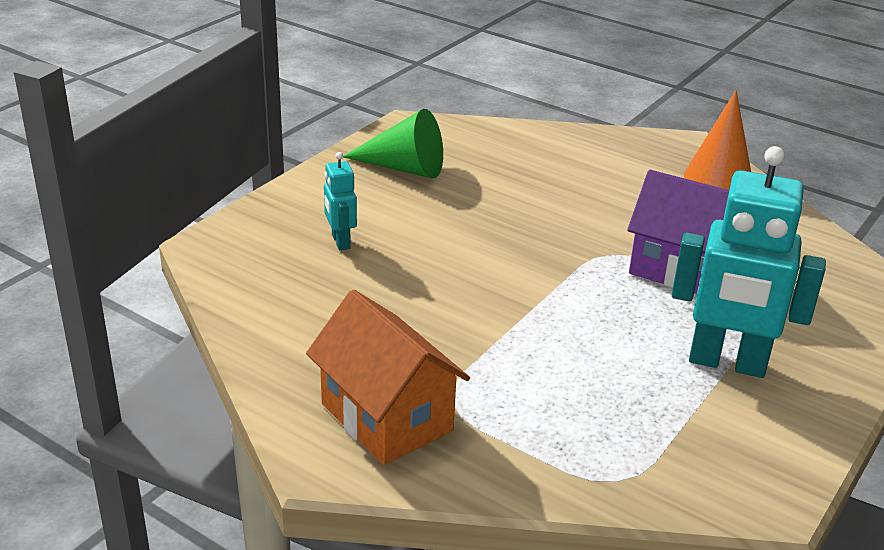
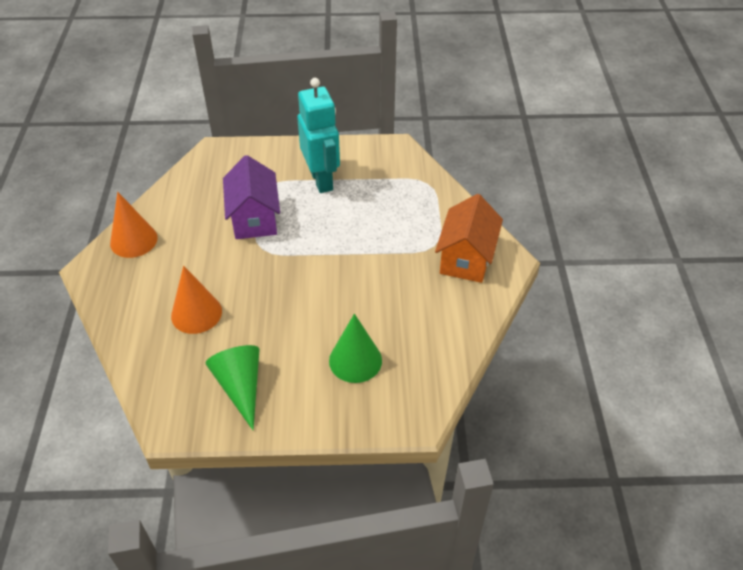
camera: 125 degrees left, 15 degrees up
(340, 242) = (355, 360): turquoise robot -> green cone
(542, 177) = (196, 313): none -> orange cone

